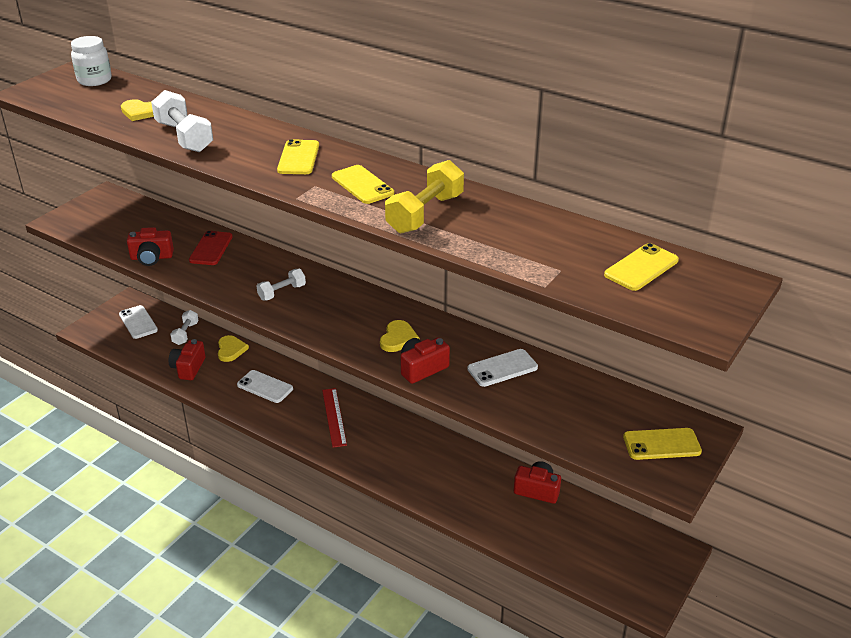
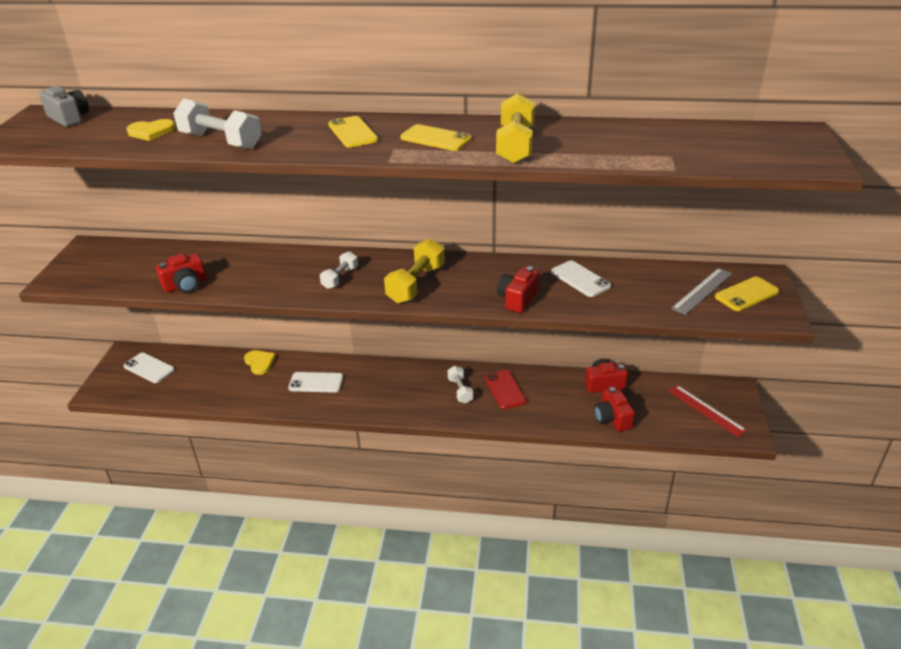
camera: 25 degrees left, 0 degrees up
(94, 80) = (69, 118): white jar -> grey camera
(185, 333) = (205, 363): white dumbbell -> white dumbbell (460, 390)
(188, 368) = (230, 391): red camera -> red camera (612, 418)
(211, 248) = (239, 262): red phone -> red phone (505, 389)
(334, 417) = (397, 386): red ruler -> red ruler (706, 410)
(343, 321) = (416, 284): none -> yellow dumbbell
(398, 338) = (476, 283): yellow heart -> none
(502, 368) = (580, 279): white phone -> white phone turned 75 degrees counterclockwise
(617, 424) = (702, 291): none -> grey ruler
(641, 267) = (726, 139): yellow phone -> none

